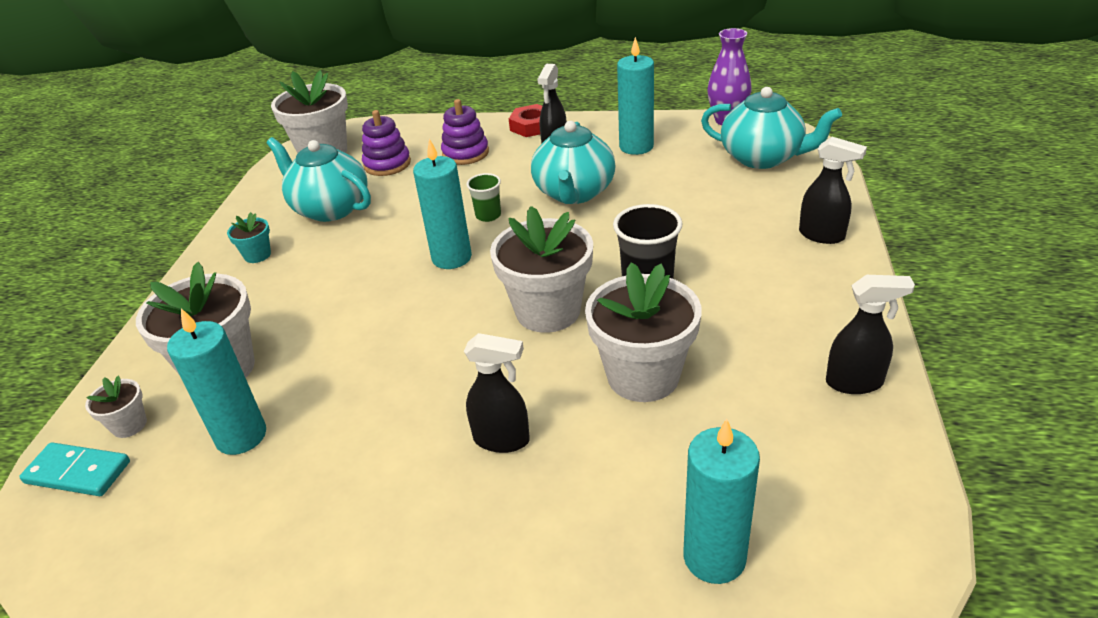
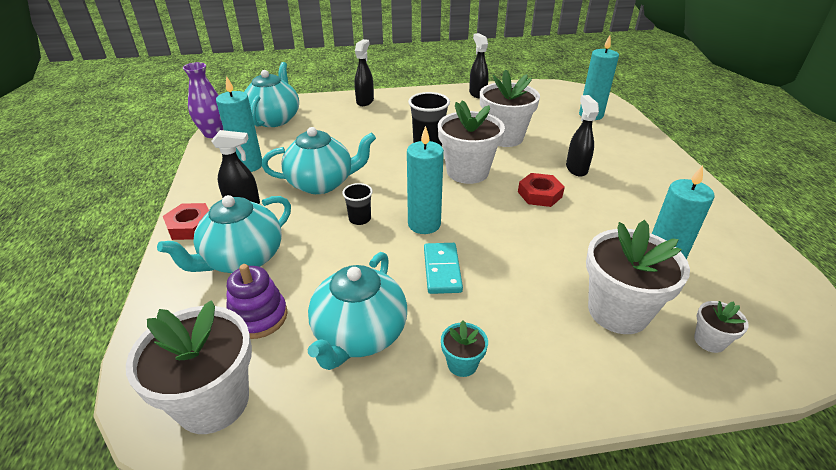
camera: 110 degrees left, 0 degrees up
(77, 472) = (768, 347): turquoise domino -> turquoise domino (442, 270)
(455, 371) = (539, 194): none -> red nut
(465, 153) = (242, 259): purple stacking toy -> turquoise teapot
(488, 215) = (360, 219): green cup -> black cup

